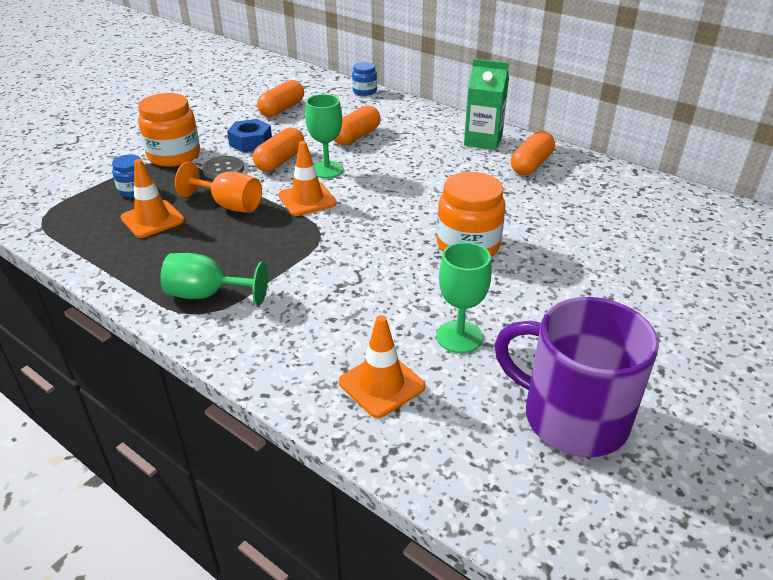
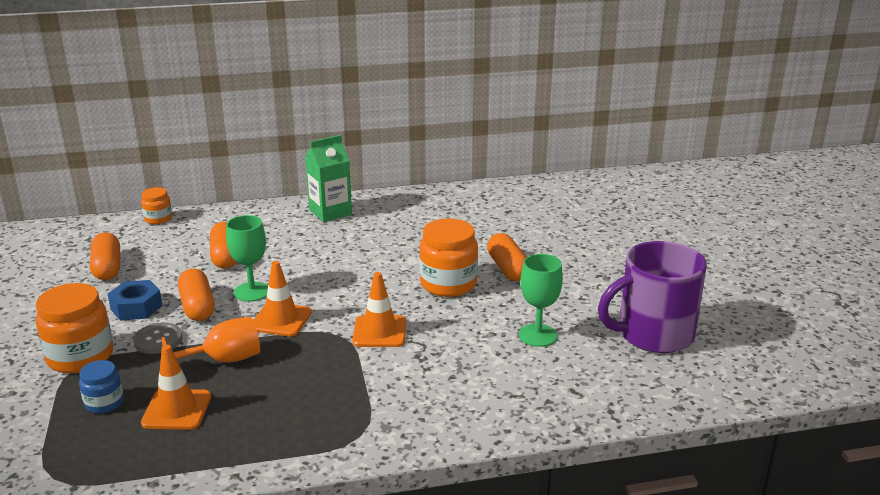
camera: 50 degrees left, 10 degrees down
(207, 295) = (340, 422): green goblet -> none
(364, 91) = (158, 219): blue jar -> orange jar
(381, 384) = (546, 387): orange traffic cone -> orange traffic cone (379, 332)
(531, 165) = (393, 213): orange capsule -> orange capsule (508, 268)

